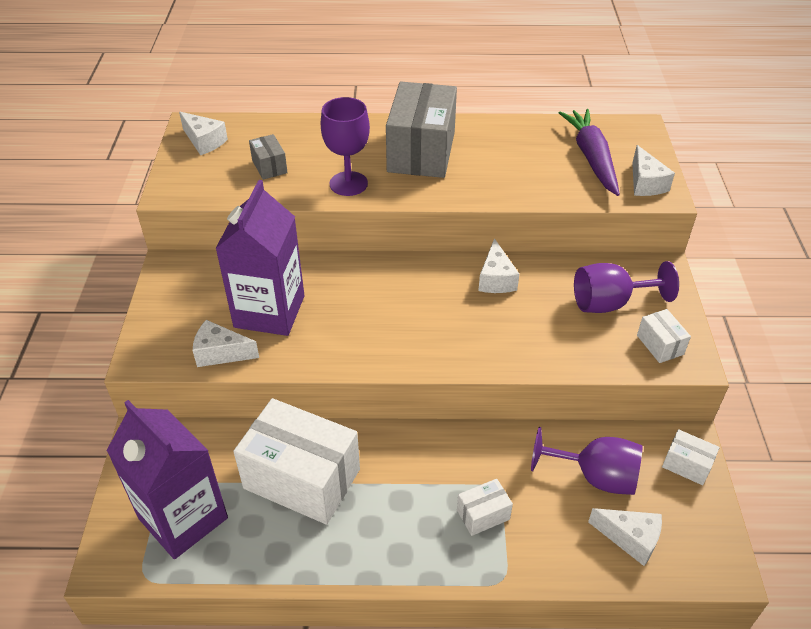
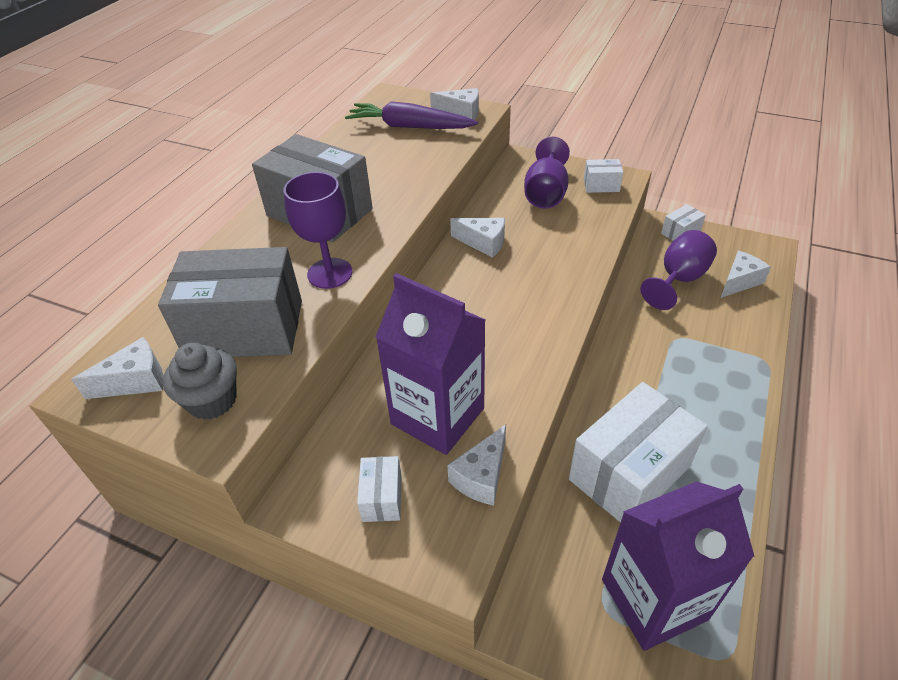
camera: 65 degrees left, 0 degrees up
(199, 178) = (212, 400): none -> grey cupcake
(269, 166) = (245, 329): grey box -> grey box, size x2.26
(483, 514) = (701, 354): white box -> white box (382, 498)

